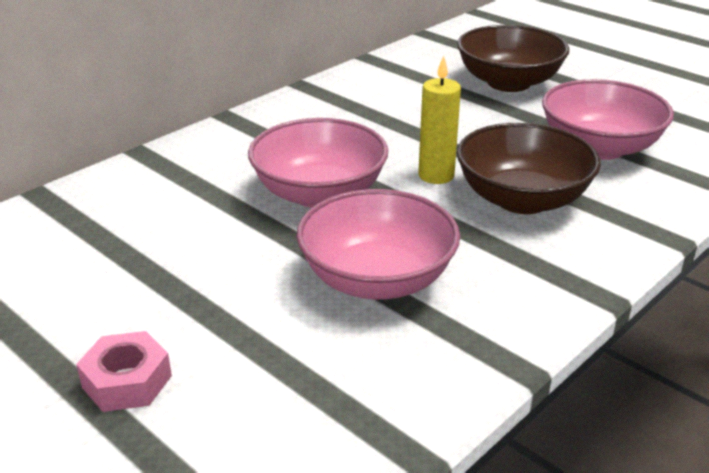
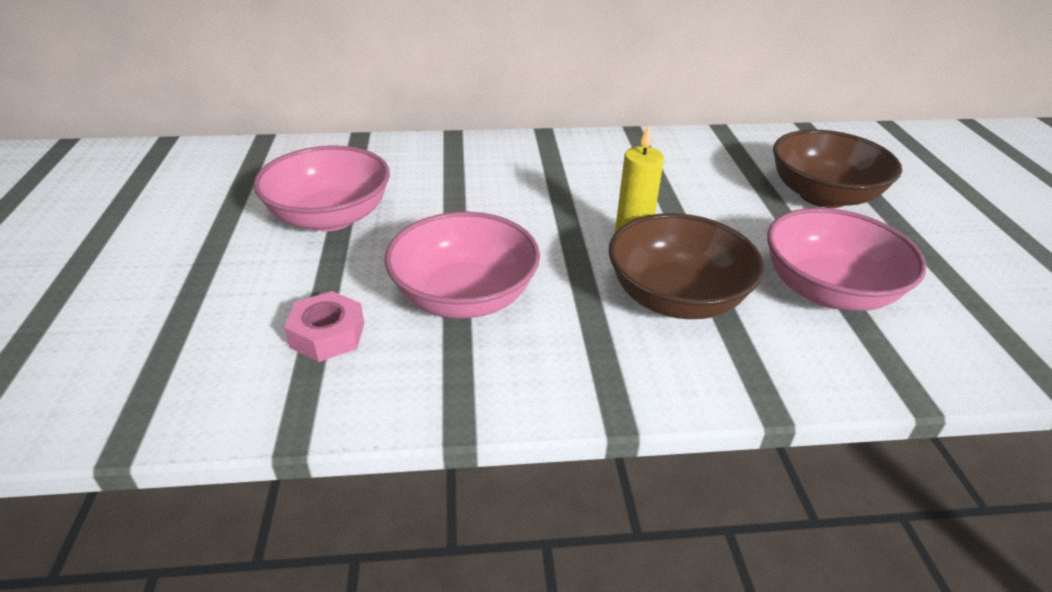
camera: 40 degrees right, 5 degrees up
(127, 381) = (230, 274): pink nut -> pink nut (327, 335)
(319, 193) = (521, 215): pink bowl -> pink bowl (330, 217)

